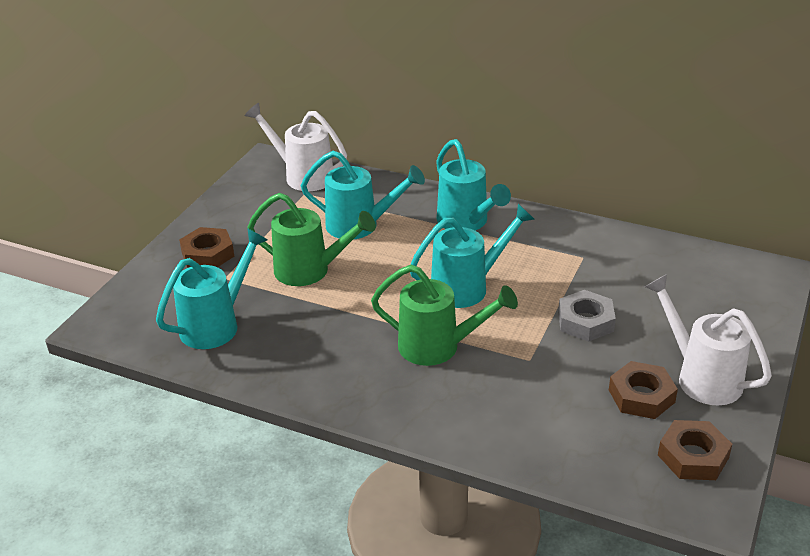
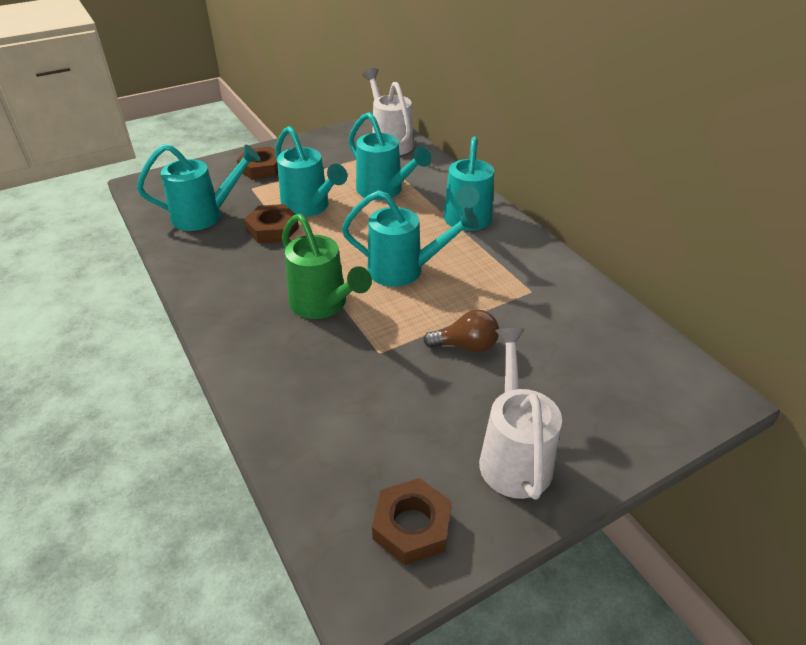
camera: 35 degrees right, 5 degrees up
(309, 271) = (309, 207): green watering can -> turquoise watering can
(585, 321) = (466, 346): grey nut -> brown light bulb
(641, 396) = (434, 439): brown nut -> brown nut (272, 229)

